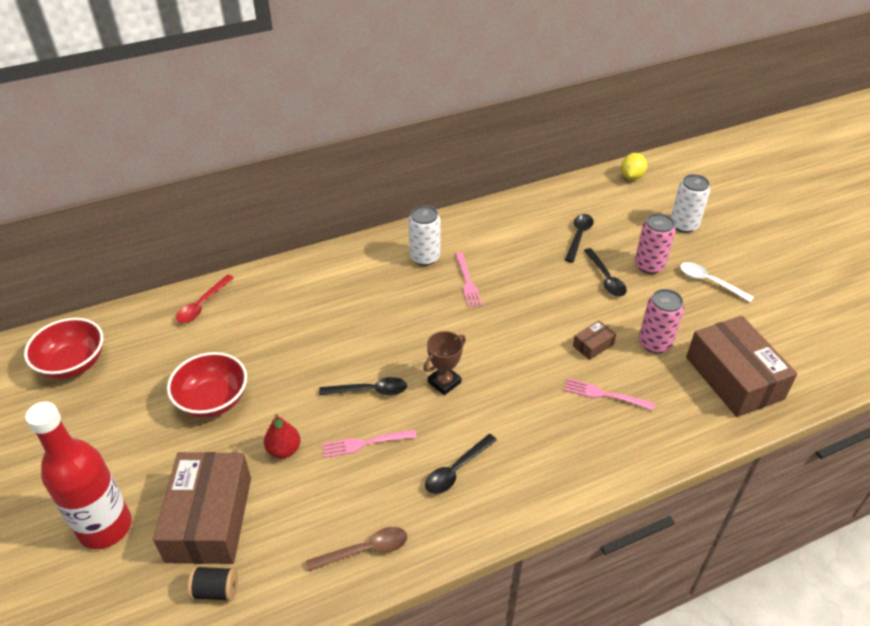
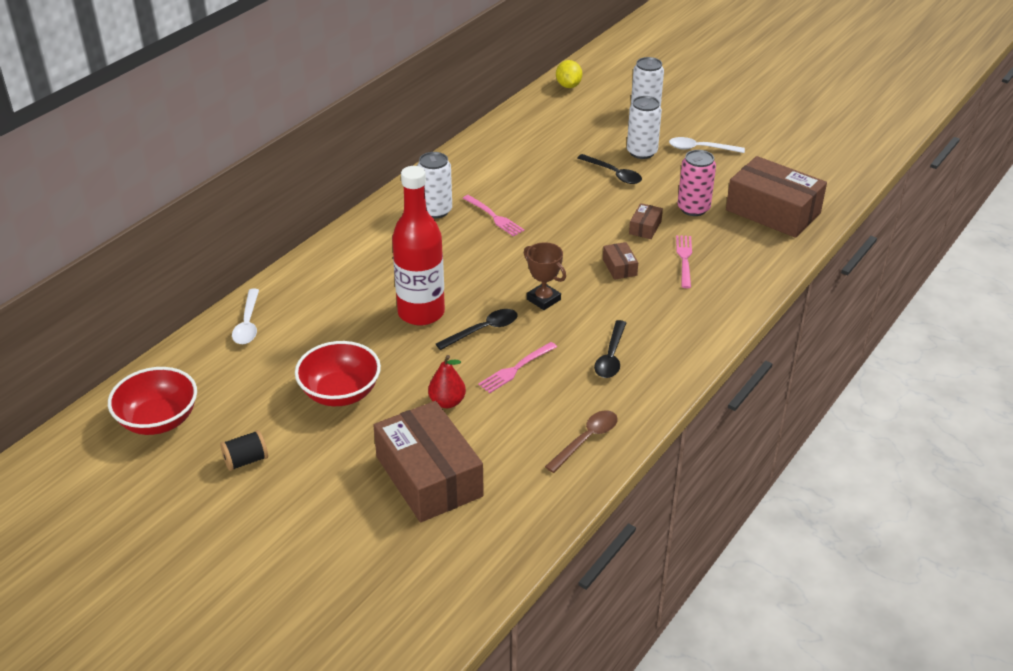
camera: 30 degrees left, 5 degrees down
(105, 527) = (336, 523): red bottle -> red bottle (421, 313)
(202, 305) = (248, 324): red spoon -> white spoon
(216, 590) = (486, 520): black spool -> black spool (246, 460)
(444, 382) = (543, 299): brown trophy -> brown trophy turned 60 degrees counterclockwise
(537, 377) = (619, 267): none -> brown box
(578, 236) = (562, 149): black spoon -> none
(605, 395) = (684, 259): pink fork -> pink fork turned 105 degrees clockwise
(649, 265) = (642, 152): pink can -> white can

